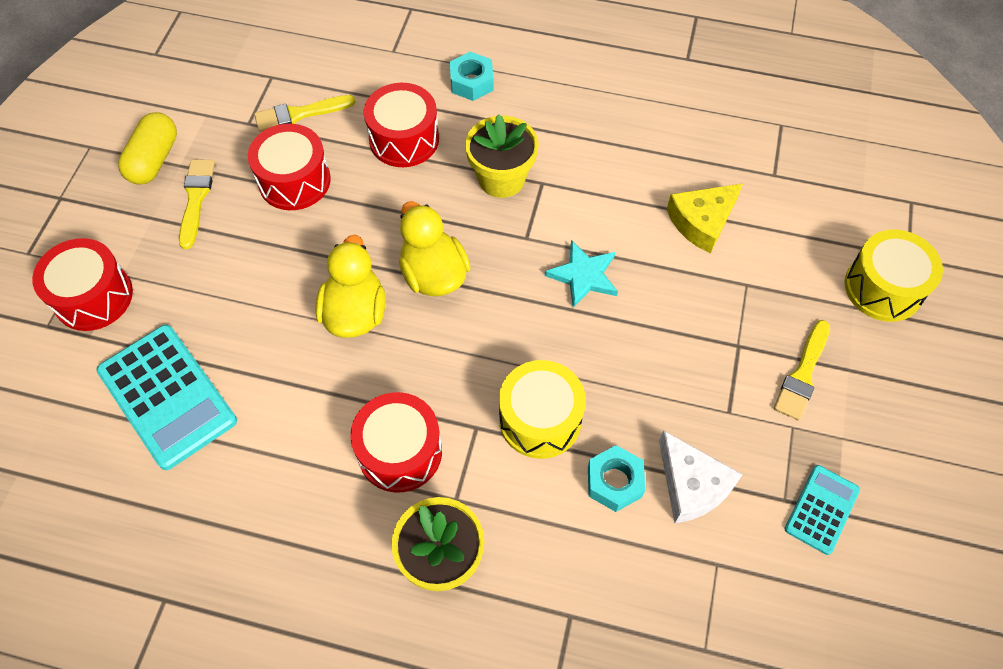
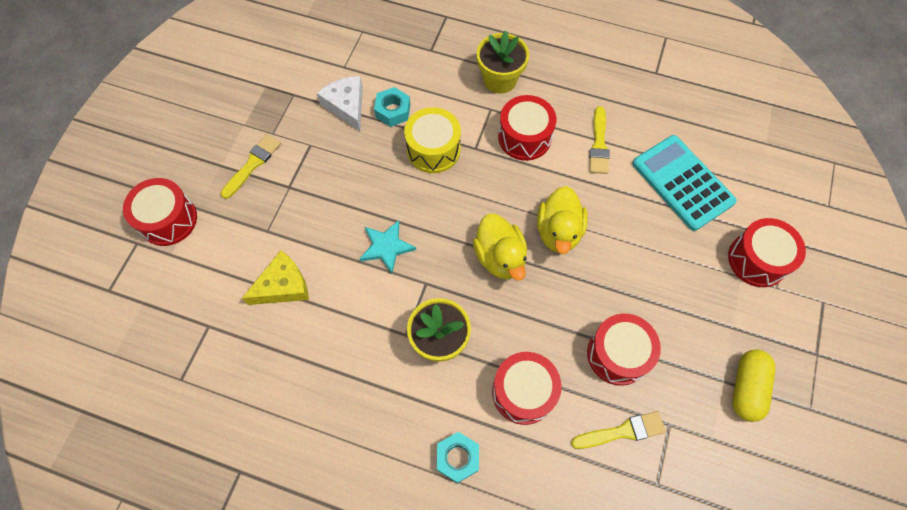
camera: 175 degrees left, 5 degrees up
(196, 199) = (699, 343): yellow brush -> yellow brush (599, 144)
(822, 509) = (273, 88): turquoise calculator -> none
(883, 288) = (168, 220): yellow drum -> red drum

